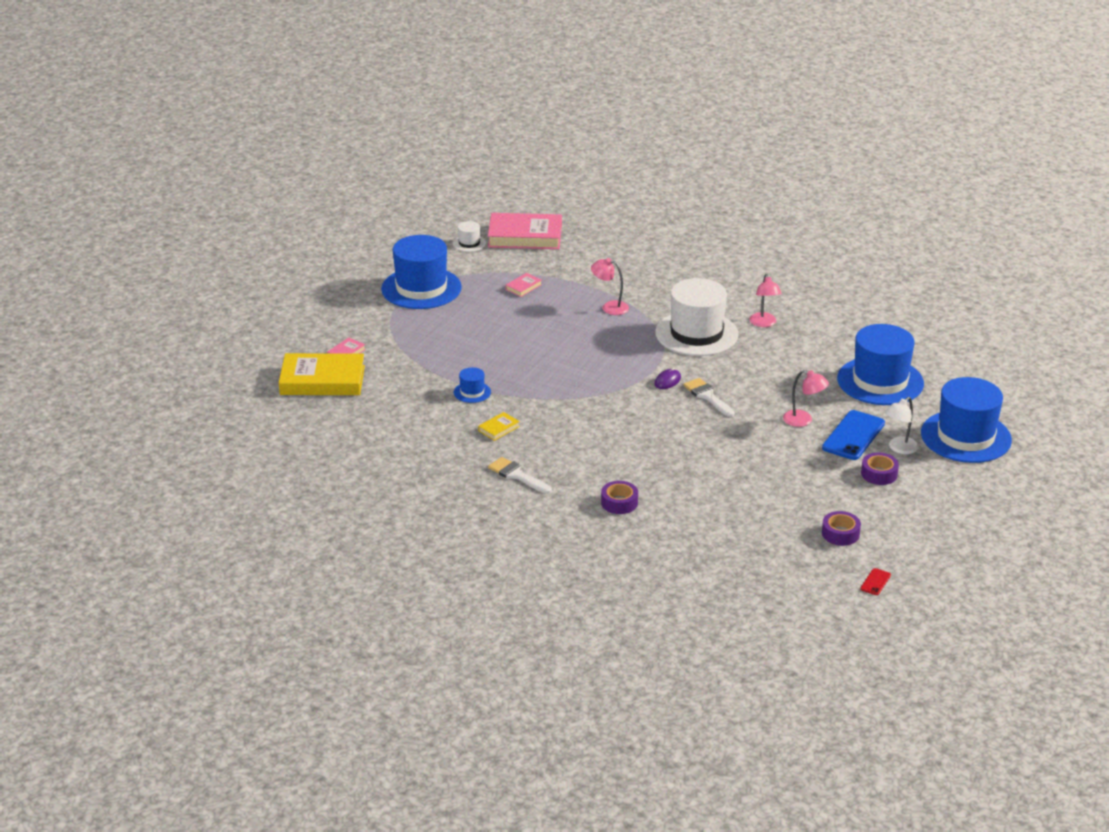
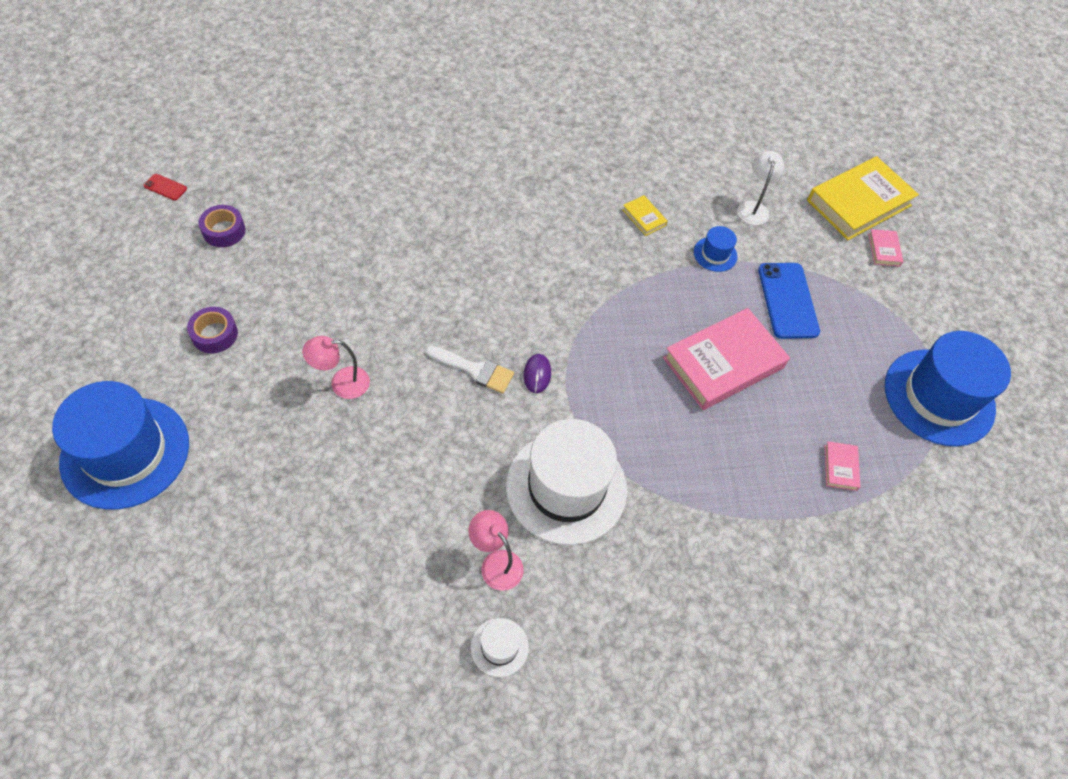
camera: 140 degrees right, 25 degrees up
(469, 243) = (993, 528): white hat -> white hat (499, 647)
(499, 428) = (644, 217): yellow book -> yellow book turned 45 degrees counterclockwise
(517, 475) = (575, 169): white brush -> none
(525, 236) = (952, 593): pink book -> pink book (723, 363)
(609, 307) = (709, 484): pink lamp -> none
(619, 502) = (460, 178): purple tape -> none
(853, 436) = (270, 385): blue phone -> blue phone (787, 300)
(875, 582) = (165, 187): red phone -> red phone turned 60 degrees counterclockwise
(880, 381) = (277, 512): blue hat -> none
(899, 448) = (205, 389): white lamp -> white lamp (753, 207)

